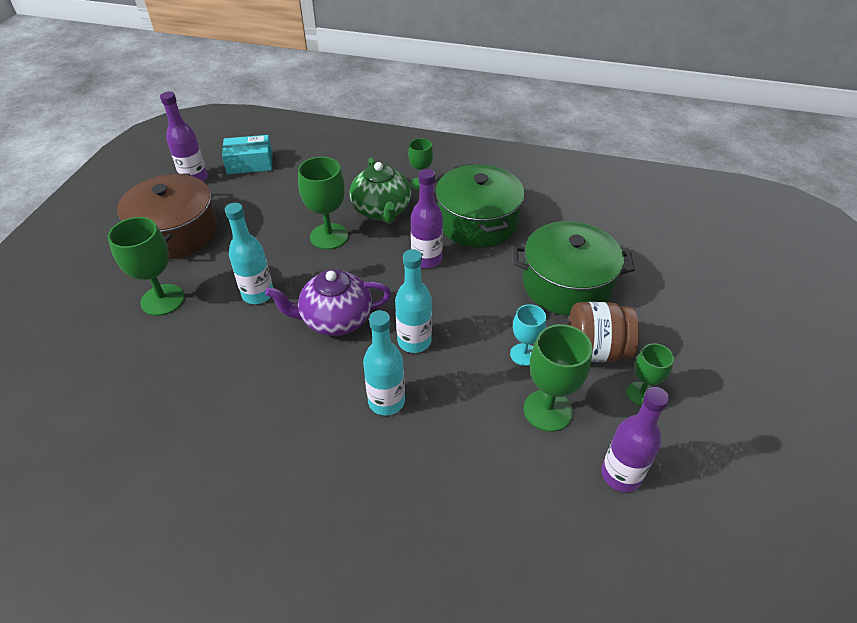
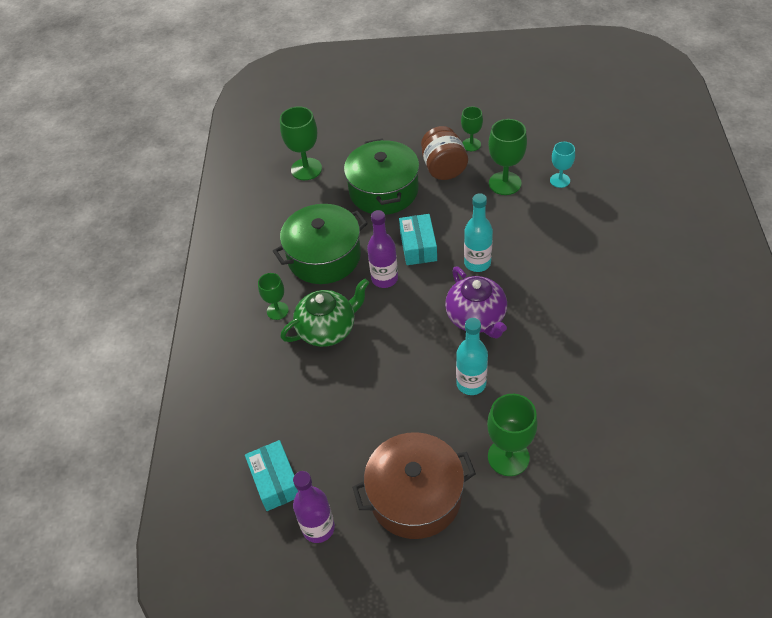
camera: 100 degrees left, 5 degrees up
(329, 236) = (377, 358): green goblet -> green goblet (306, 169)
(386, 401) = (538, 263): turquoise bottle -> none
(462, 295) = (418, 246): none -> turquoise box
(524, 354) = (463, 202): turquoise goblet -> turquoise goblet (560, 180)
(621, 475) = (535, 147): purple bottle -> none

